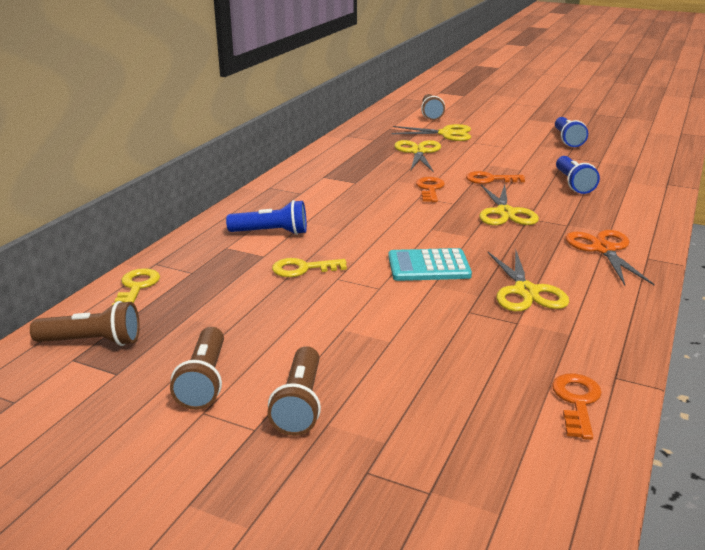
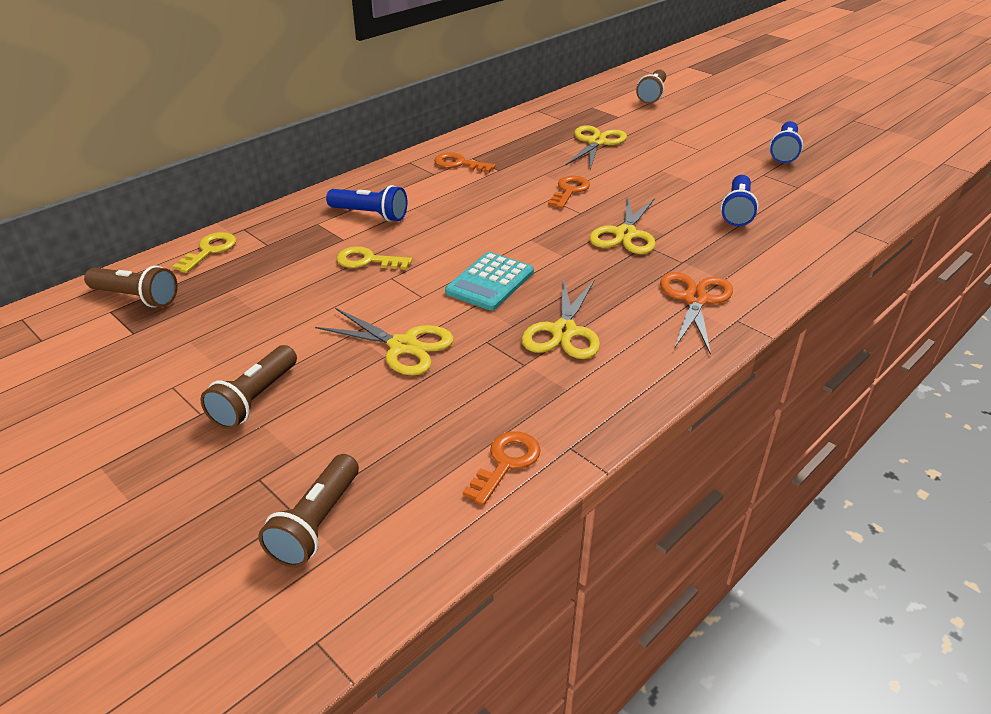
camera: 20 degrees right, 10 degrees up
(204, 381) = (195, 357): brown flashlight -> brown flashlight (316, 524)
(428, 266) = (490, 282): turquoise calculator -> turquoise calculator turned 75 degrees counterclockwise
(446, 134) = (647, 123): yellow scissors -> yellow scissors (403, 346)
(490, 179) = (645, 189): orange key -> orange key (459, 164)

